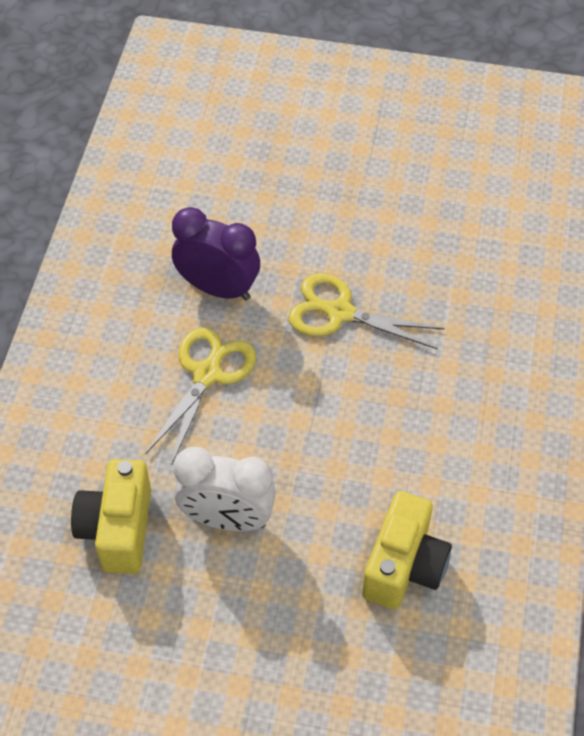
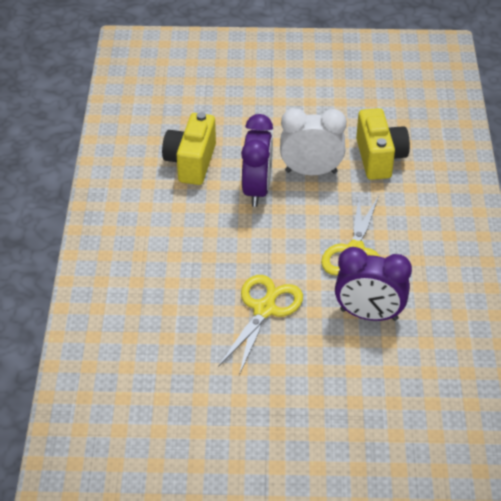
camera: 170 degrees right, 10 degrees down
(313, 497) = (257, 190): none -> purple clock
(340, 313) = (264, 309): yellow scissors -> yellow scissors turned 75 degrees counterclockwise

